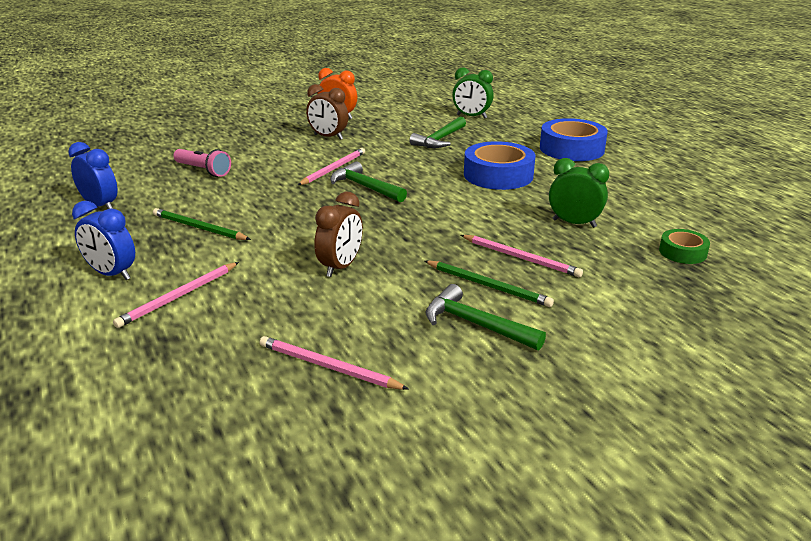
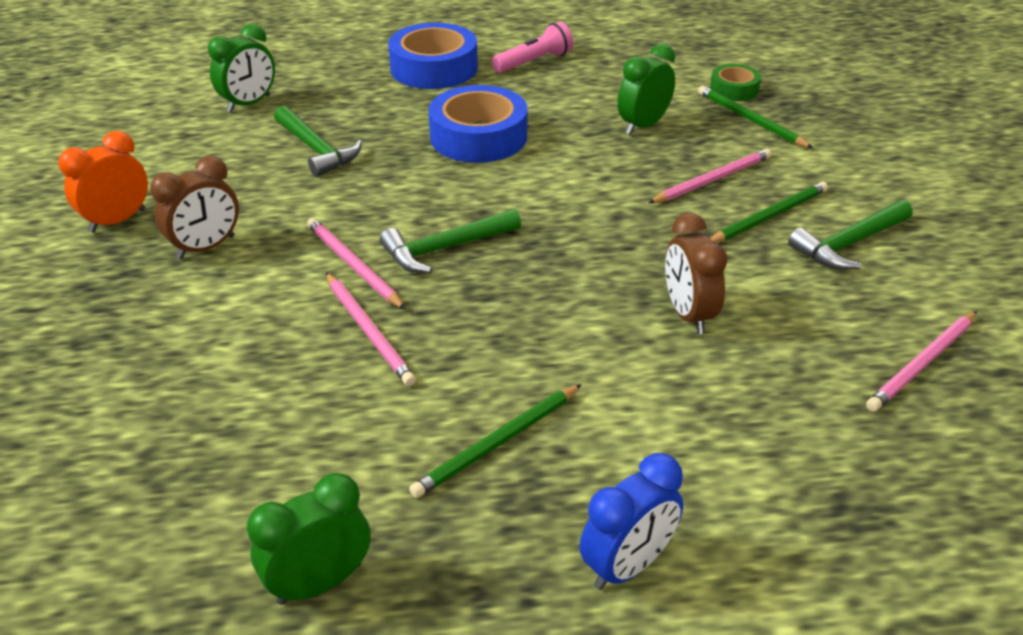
camera: 70 degrees left, 10 degrees up
(100, 206) = (319, 583): blue clock -> green clock
(178, 296) = (727, 484): pink pencil -> pink pencil (368, 331)
(203, 170) = (242, 417): pink flashlight -> pink flashlight (534, 62)
(341, 267) = (688, 314): brown clock -> brown clock turned 150 degrees counterclockwise
(636, 264) = (750, 120): none -> green pencil

